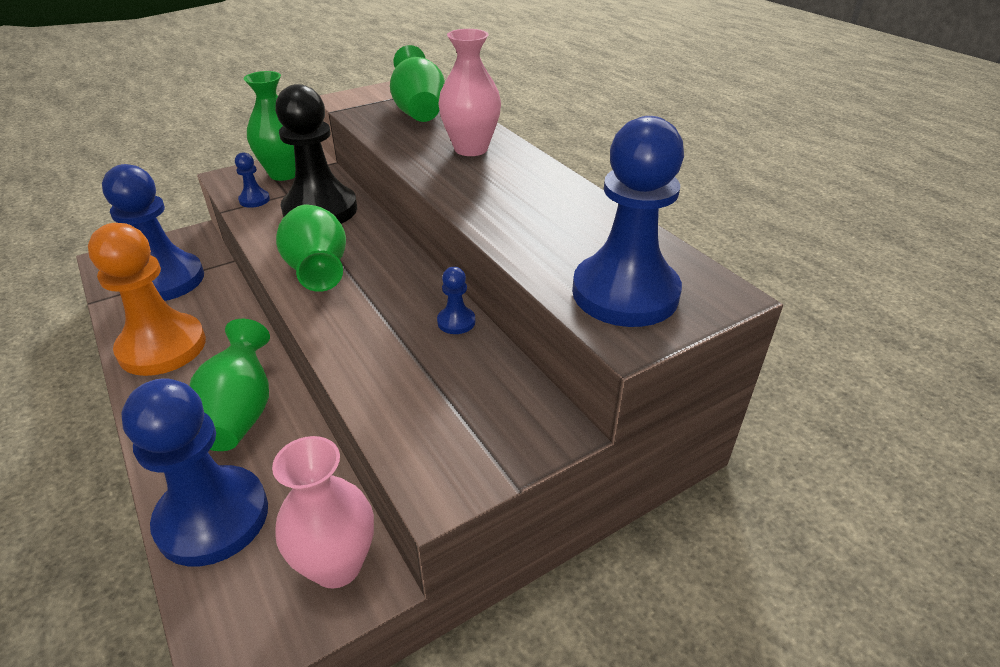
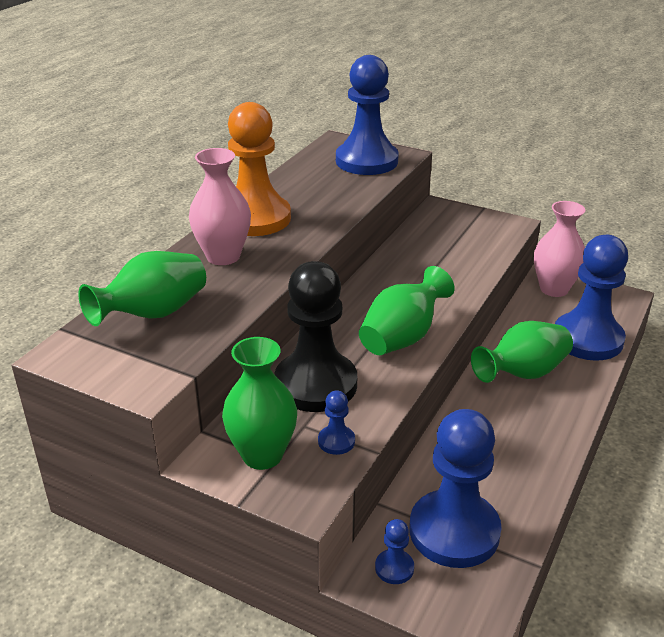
camera: 120 degrees left, 5 degrees down
(162, 347) = (522, 458): orange pawn -> orange pawn (255, 218)
(456, 322) = (393, 259): blue pawn -> blue pawn (394, 568)

